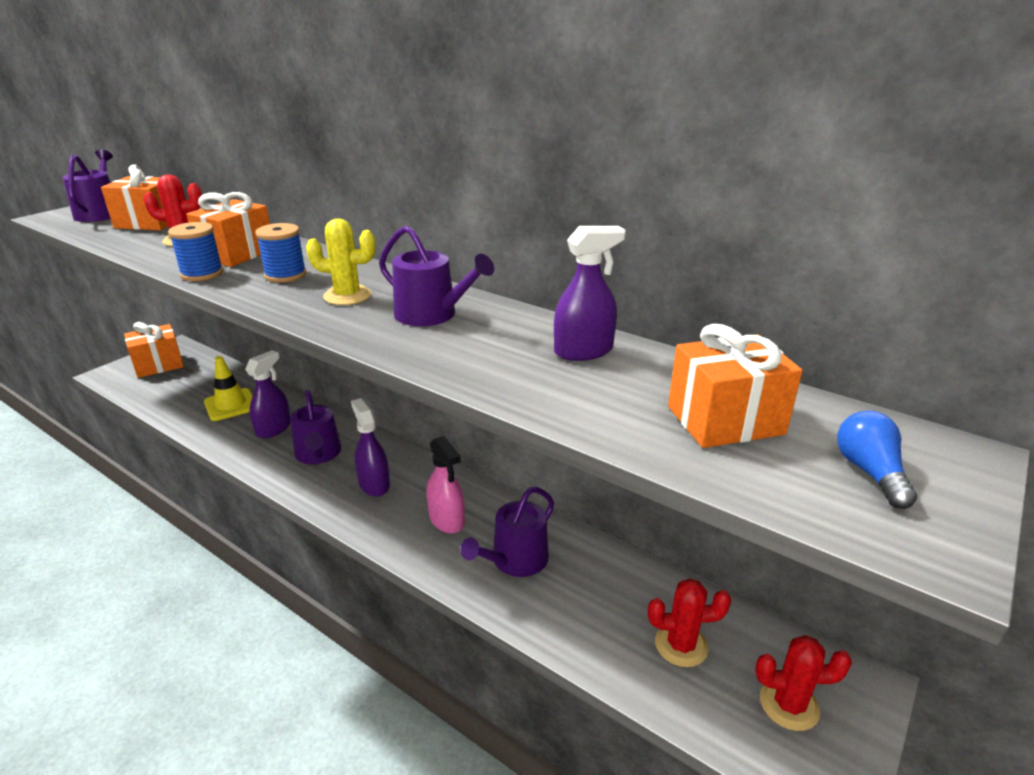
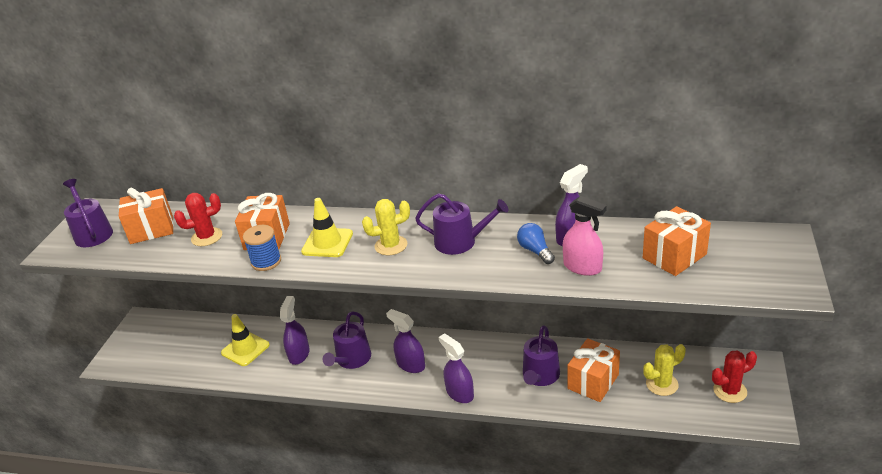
camera: 20 degrees left, 5 degrees up
(158, 365) = (145, 339): orange gift -> orange gift (593, 381)
(285, 275) = (327, 243): blue spool -> yellow traffic cone
(318, 454) = (351, 359): purple watering can -> purple watering can turned 60 degrees clockwise
(399, 540) = (459, 393): none -> purple spray bottle
(446, 520) = (479, 368): pink spray bottle -> pink spray bottle (582, 267)
(681, 645) = (662, 384): red cactus -> yellow cactus
(869, 472) = (753, 261): blue light bulb -> blue light bulb (535, 251)

